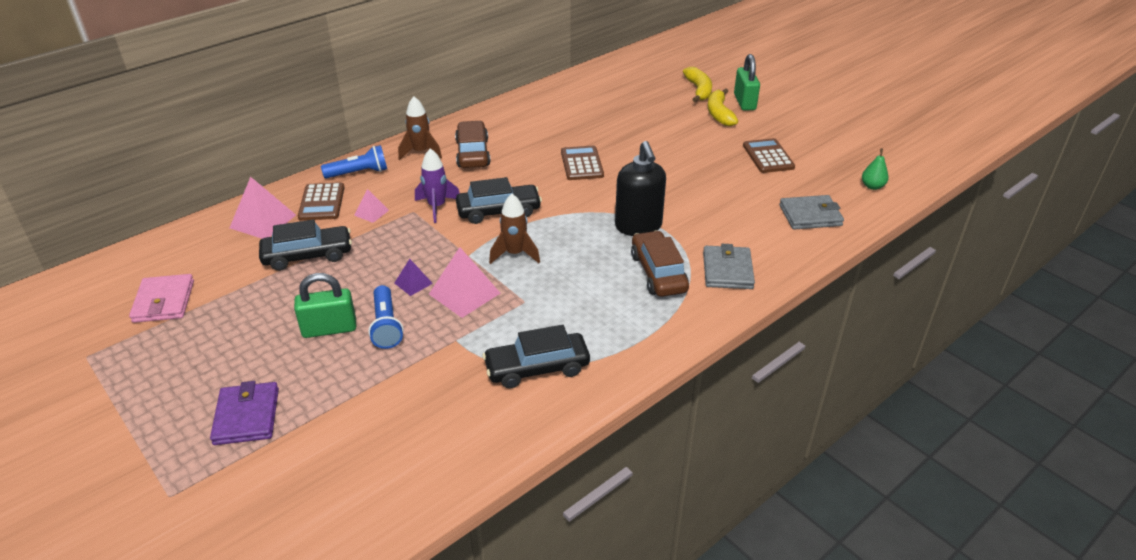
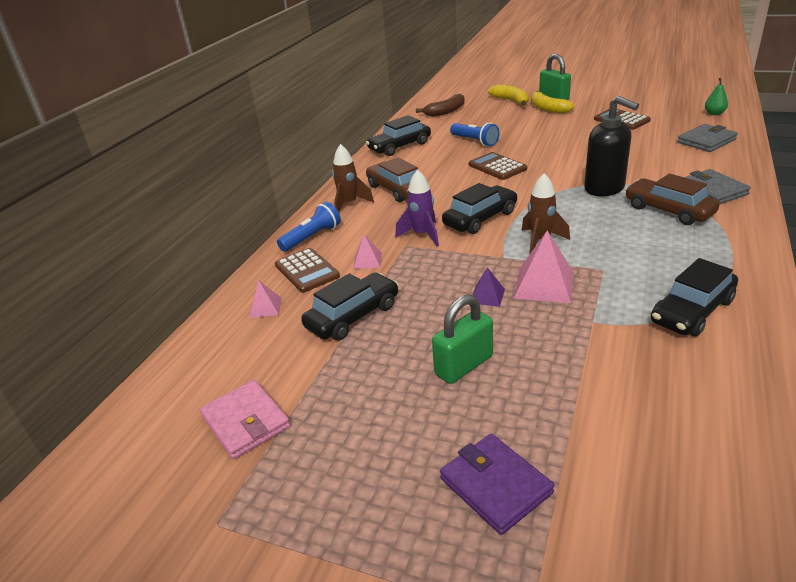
camera: 25 degrees left, 5 degrees down
(263, 221) = (265, 307): pink pyramid -> pink pyramid, size x0.55
(386, 326) = (514, 338): blue flashlight -> blue flashlight (475, 141)
(532, 106) = (399, 146): none -> black car
(622, 80) = (445, 111): none -> brown banana

